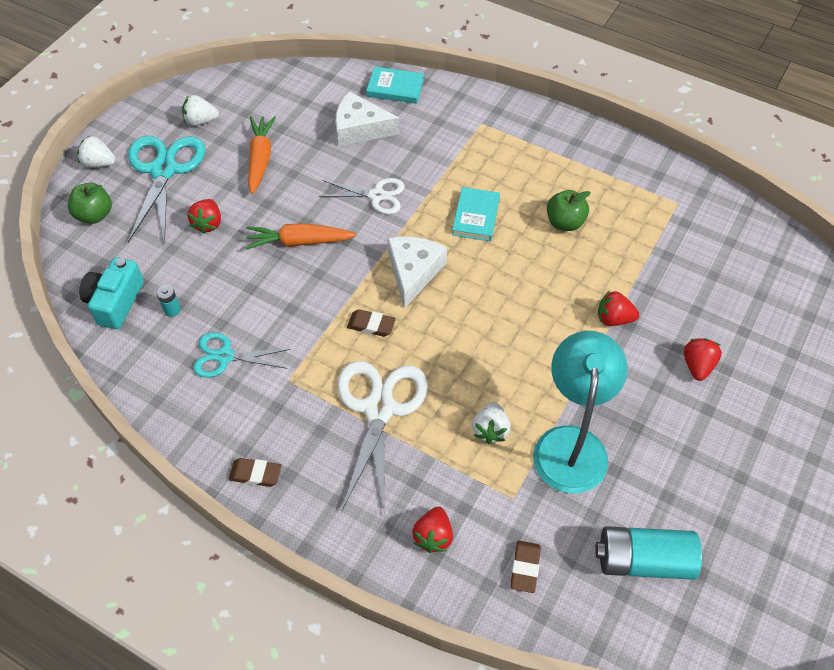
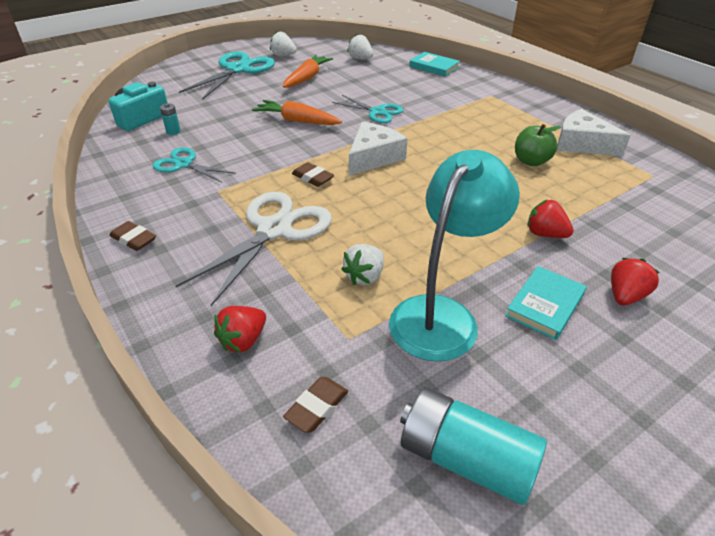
camera: 25 degrees right, 15 degrees down
(94, 215) = (173, 78): green apple -> none
(99, 163) = (201, 59): white strawberry -> white strawberry (360, 59)
(208, 224) = (241, 98): red strawberry -> none
(360, 129) = (391, 79): white cheese -> white cheese (582, 144)
(377, 196) = (377, 112): white scissors -> turquoise scissors
(476, 216) = (451, 140): turquoise book -> turquoise book (545, 305)

